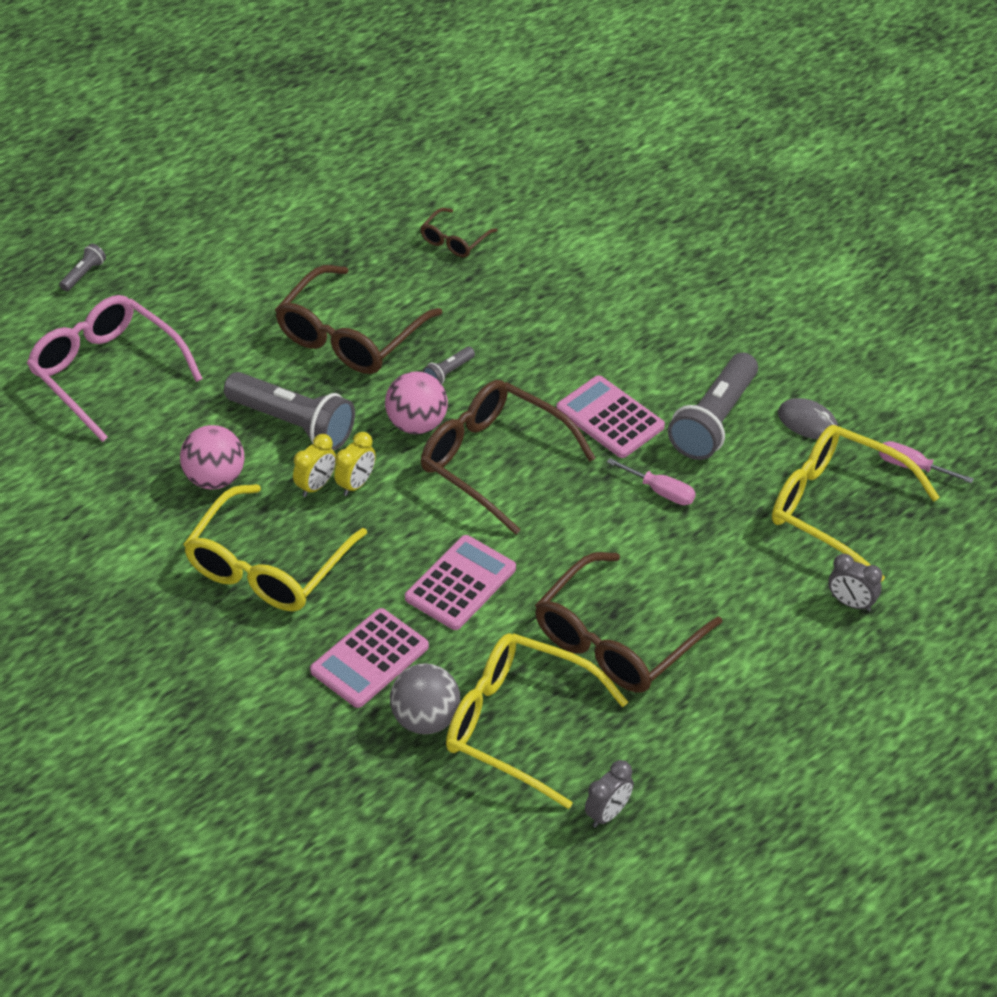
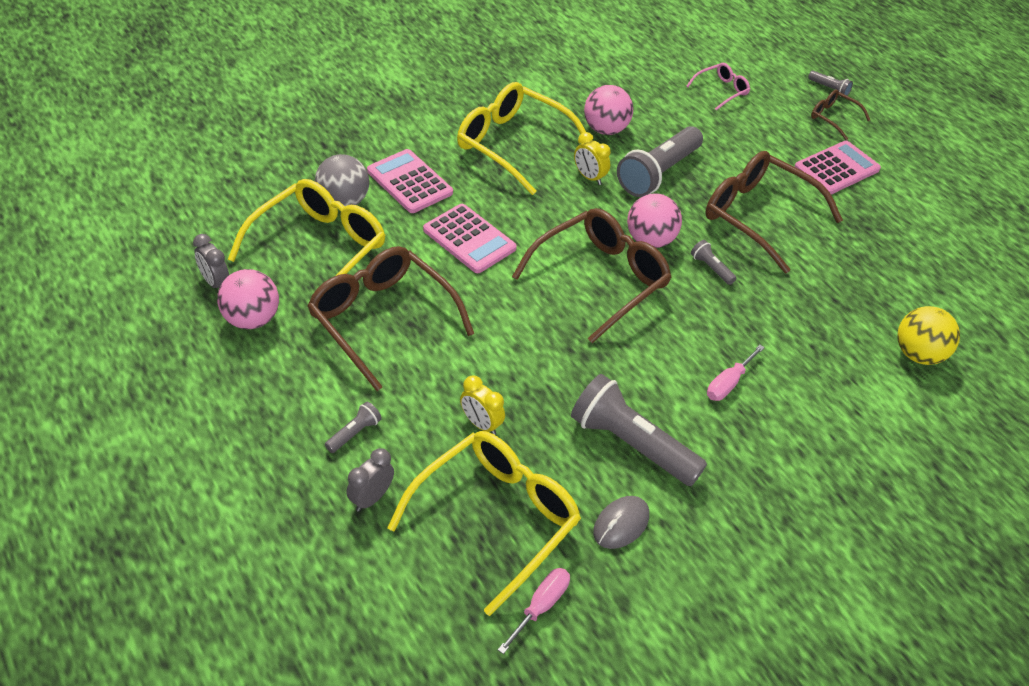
camera: 95 degrees right, 0 degrees up
(106, 372) = (721, 90): pink glasses -> pink glasses, size x0.49
(356, 484) = (587, 198): yellow clock -> yellow clock (481, 424)
(454, 240) = (888, 298): brown glasses -> brown glasses (833, 118)
(527, 224) = (918, 354): none -> yellow ball
(610, 418) = (644, 365): pink calculator -> pink calculator (836, 169)
(654, 761) = (251, 319): none -> pink ball
(660, 491) = (545, 383): pink screwdriver -> pink screwdriver (728, 383)
(780, 632) = (354, 433): none -> grey flashlight

